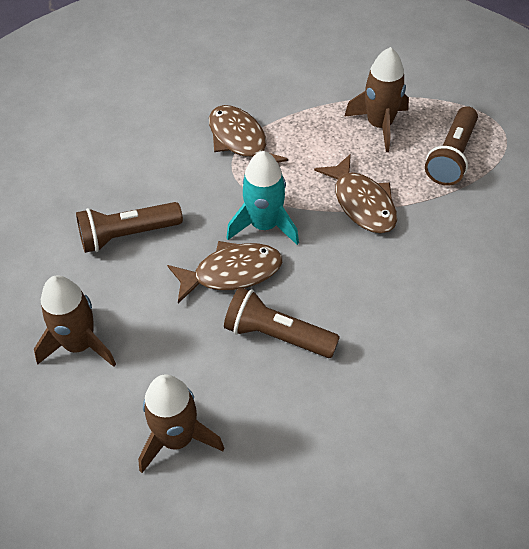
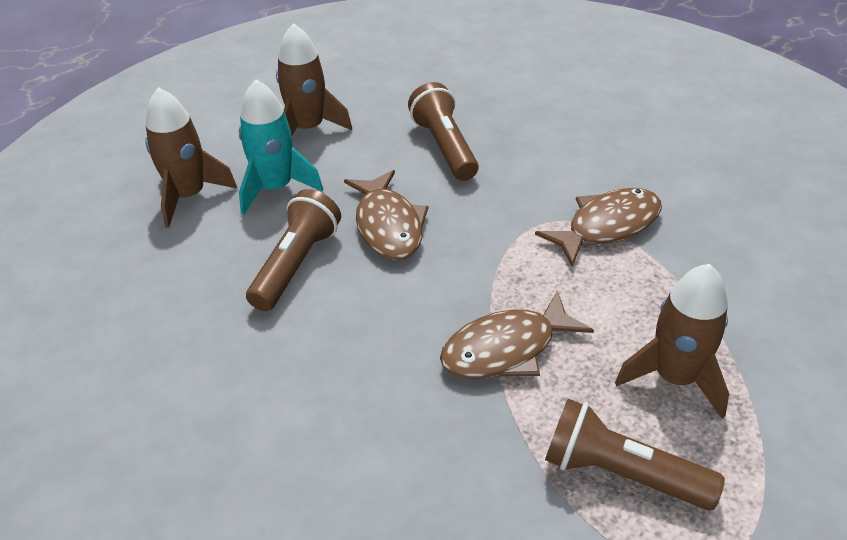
camera: 90 degrees right, 10 degrees down
(264, 225) = (461, 251): turquoise rocket -> turquoise rocket (275, 188)

